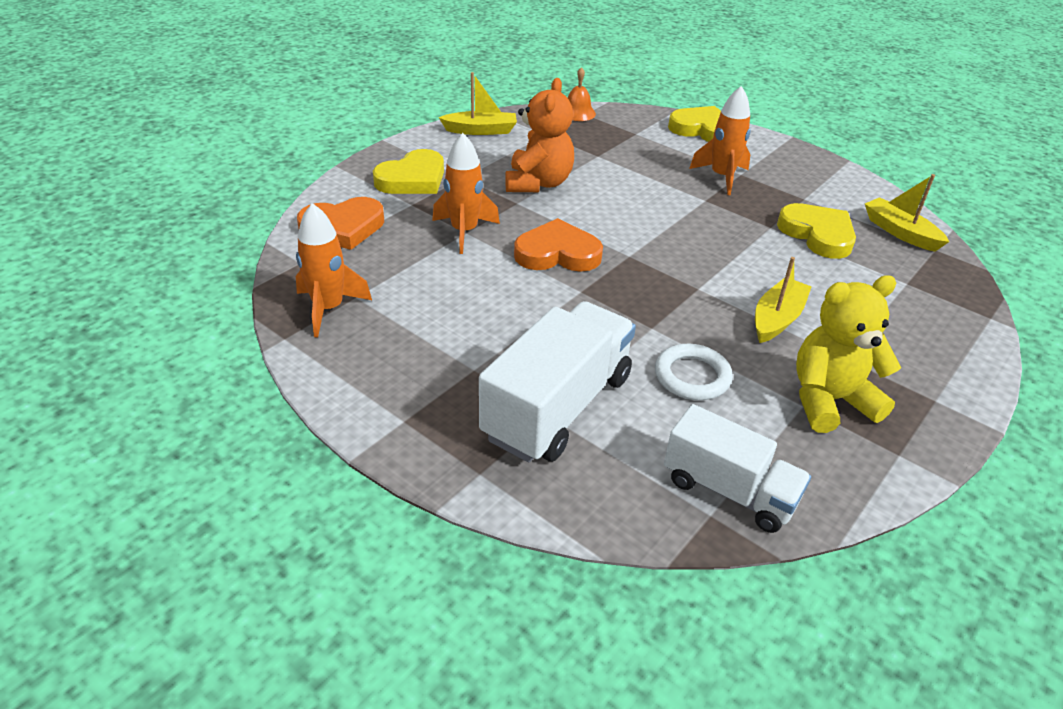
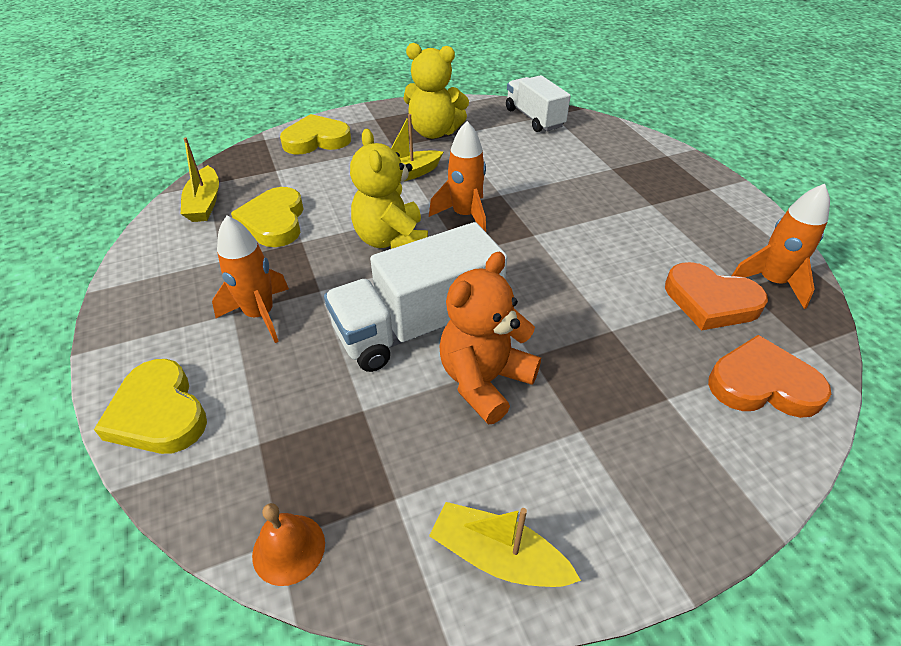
camera: 150 degrees left, 5 degrees up
(413, 179) = (656, 452): yellow heart -> yellow heart (316, 140)
(464, 232) = (614, 331): orange rocket -> orange rocket (465, 215)
(557, 253) = (529, 275): orange heart -> orange heart (710, 301)
(558, 407) = (603, 170): white truck -> white truck (418, 326)
(692, 376) = (503, 162): white ring -> none
(700, 248) = (392, 240): none -> yellow teddy bear

